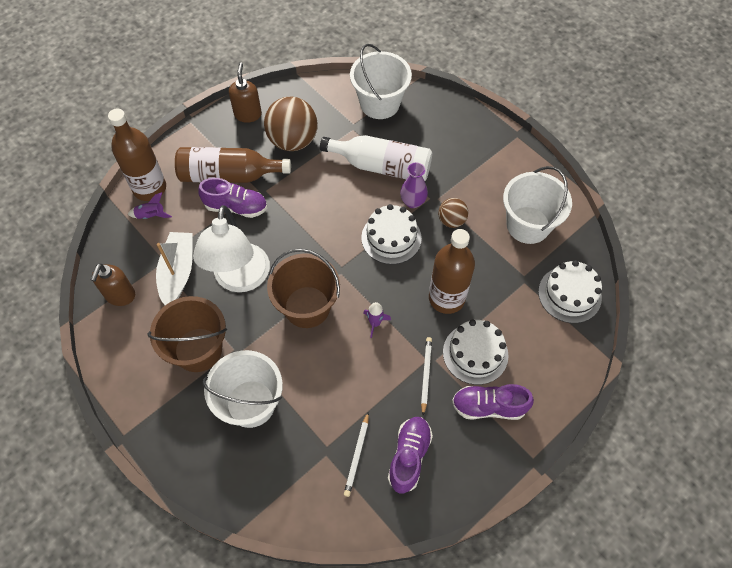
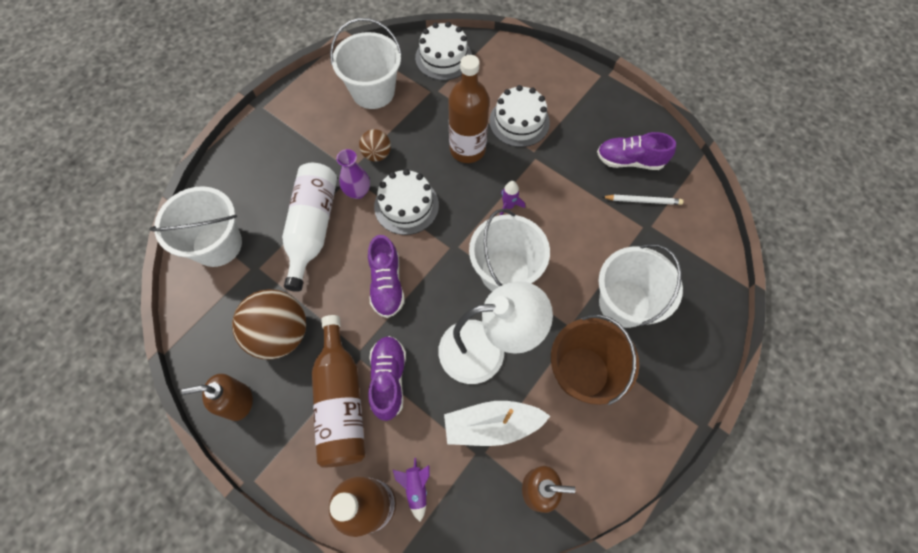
camera: 100 degrees left, 5 degrees up
(307, 307) = (505, 272): brown bucket -> white bucket
(426, 374) = (550, 157): white pencil -> none
(488, 406) = (566, 108): purple shoe -> purple shoe (387, 284)

